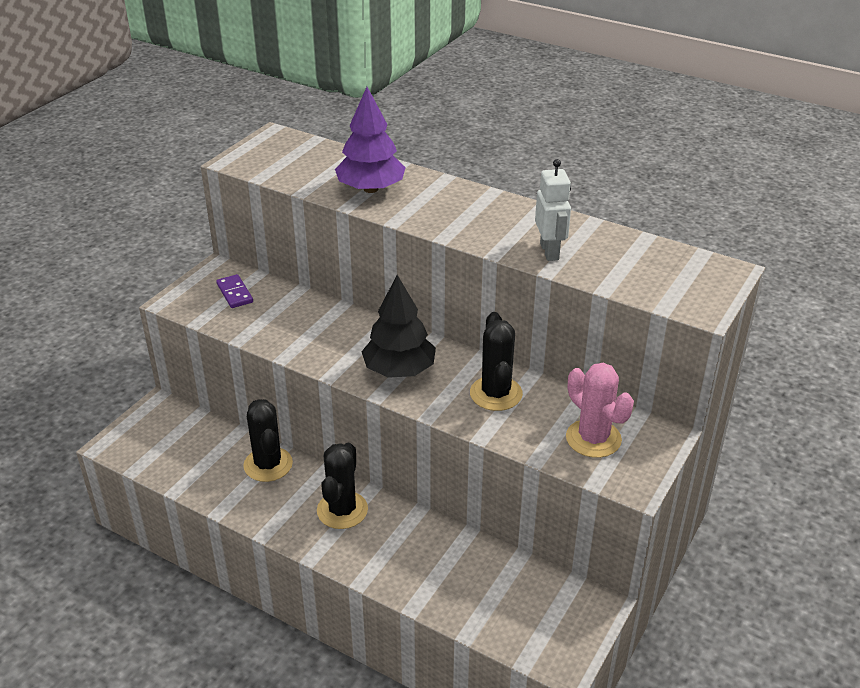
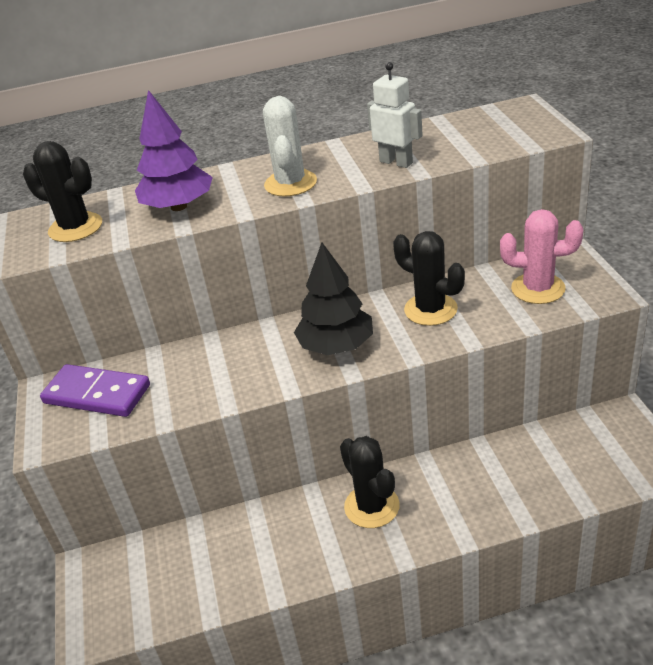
camera: 40 degrees left, 0 degrees up
(234, 293) = (97, 394): purple domino -> purple domino, size x1.77
(268, 464) = (260, 526): black cactus -> black cactus (75, 228)
(458, 219) = (290, 183): none -> white cactus

